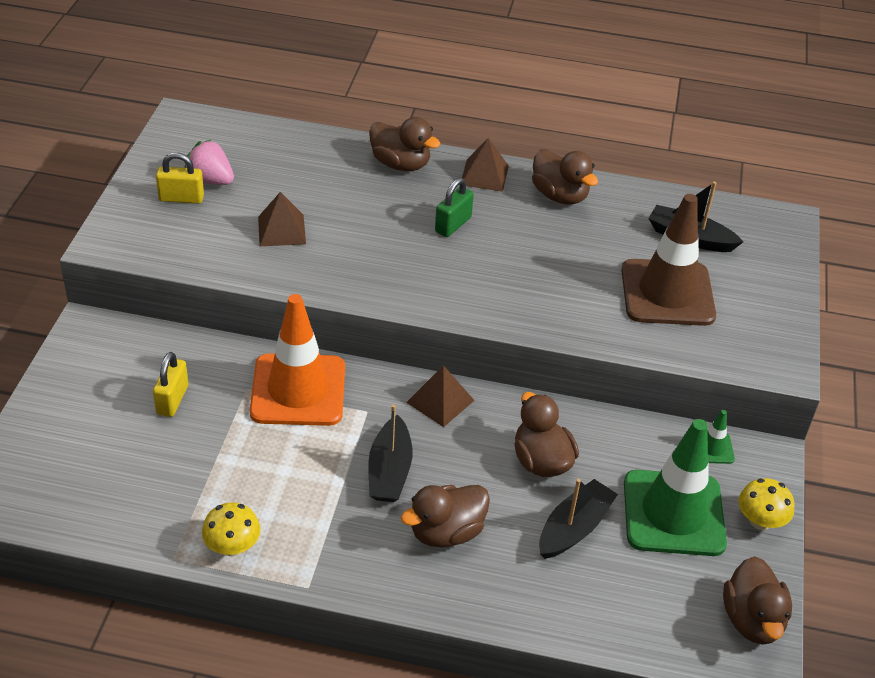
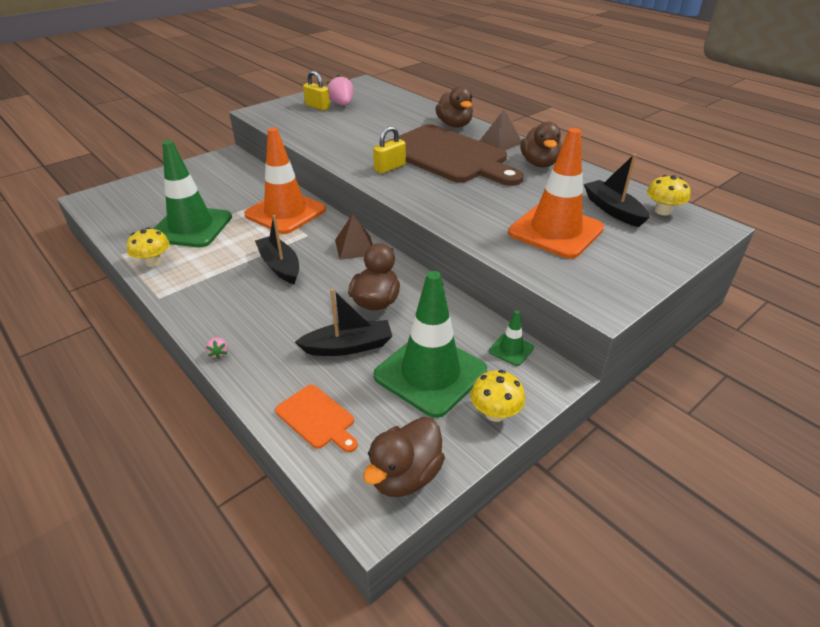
camera: 40 degrees right, 5 degrees down
(172, 400) = (221, 193): yellow padlock -> yellow padlock (390, 168)
(208, 473) = (191, 227): none -> green traffic cone
(281, 230) = (348, 130): brown pyramid -> none
(389, 471) = (280, 266): black boat -> black boat turned 105 degrees clockwise
(446, 532) = (267, 309): brown duck -> none
(453, 225) = (449, 156): green padlock -> brown cutting board
(462, 610) = (219, 353): none -> pink strawberry
(631, 616) = (317, 418): none -> orange cutting board
(667, 293) = (555, 231): brown traffic cone -> orange traffic cone
(731, 218) = (662, 211): none -> yellow mushroom

